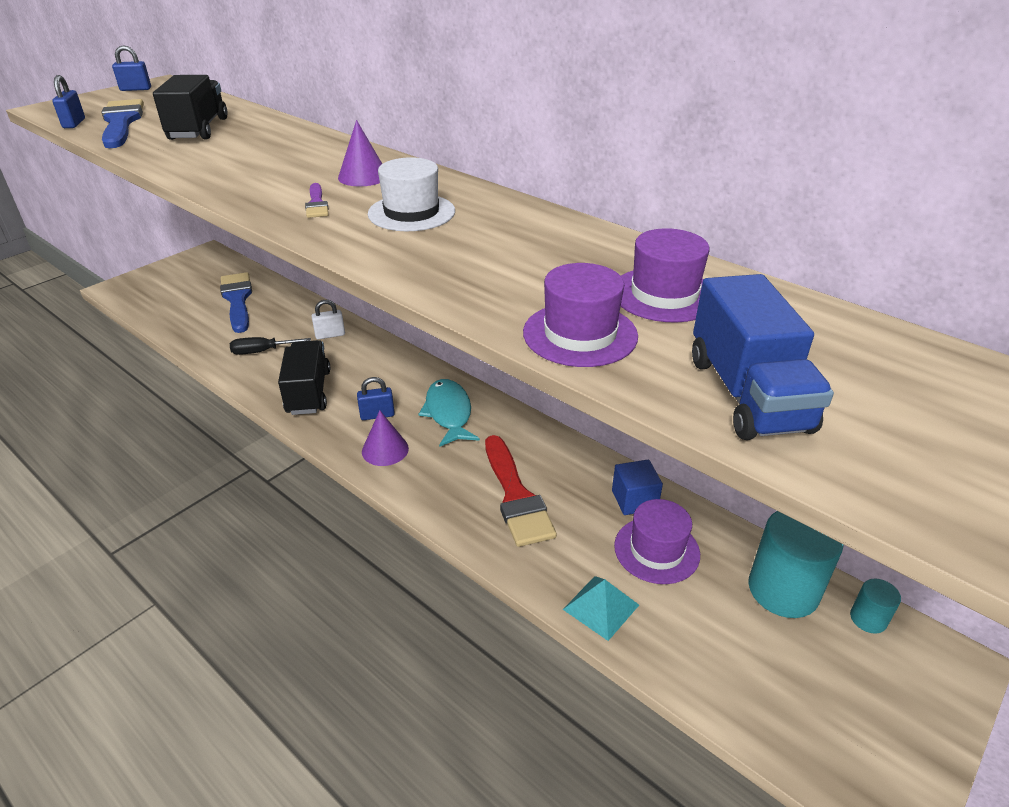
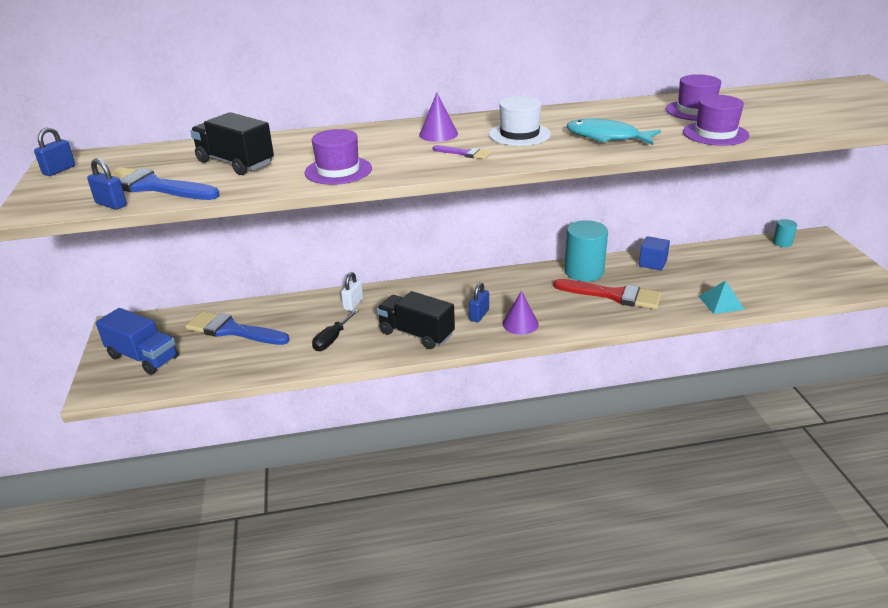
camera: 50 degrees left, 5 degrees down
(448, 413) = (509, 289): turquoise fish -> turquoise fish (606, 137)
(656, 550) = (695, 272): purple hat -> purple hat (338, 170)
(747, 394) = (796, 121): blue truck -> blue truck (143, 357)
(783, 590) = (749, 253): turquoise cylinder -> turquoise cylinder (584, 271)

